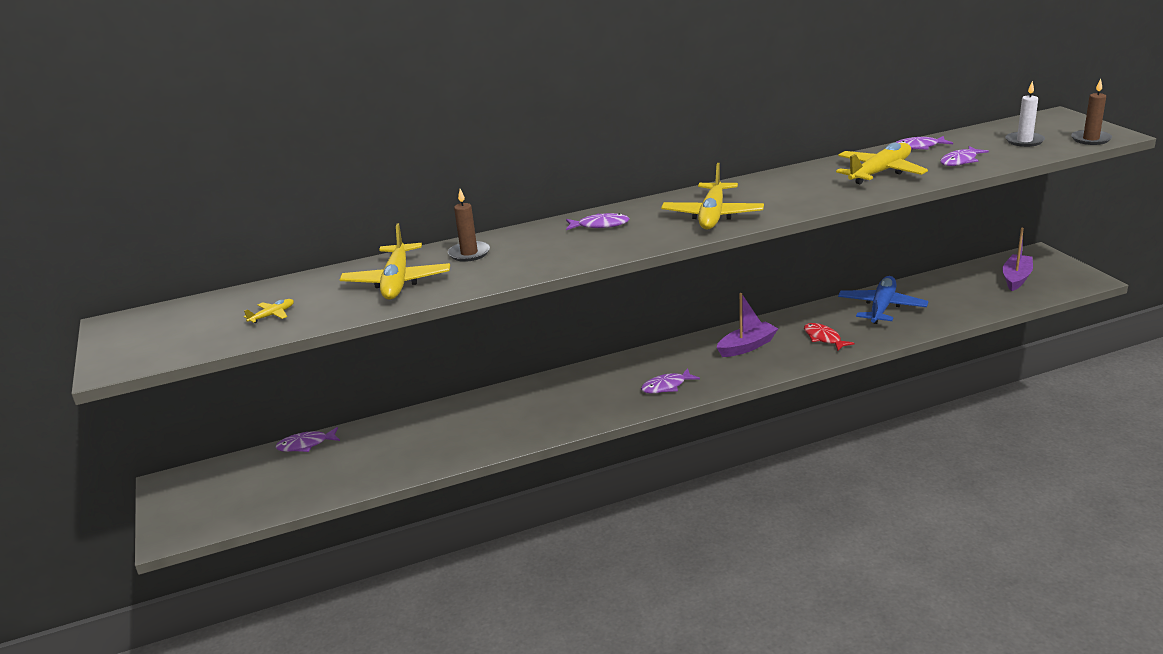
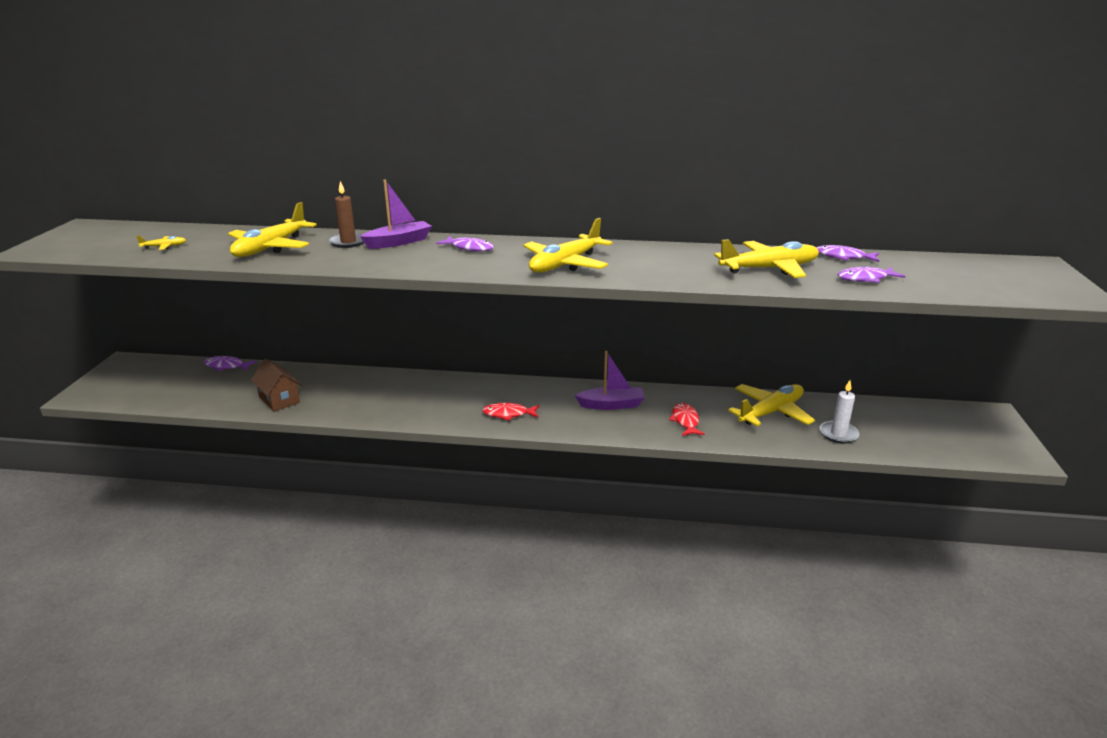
camera: 25 degrees right, 0 degrees up
(418, 454) = (279, 399): none -> brown house
(666, 386) = (508, 414): purple fish -> red fish
(881, 308) = (771, 412): blue plane -> yellow plane
(1016, 278) = (941, 429): purple boat -> purple boat (398, 242)
(1024, 141) = (964, 278): white candle -> white candle (838, 434)
(1091, 139) = (1045, 294): brown candle -> none

